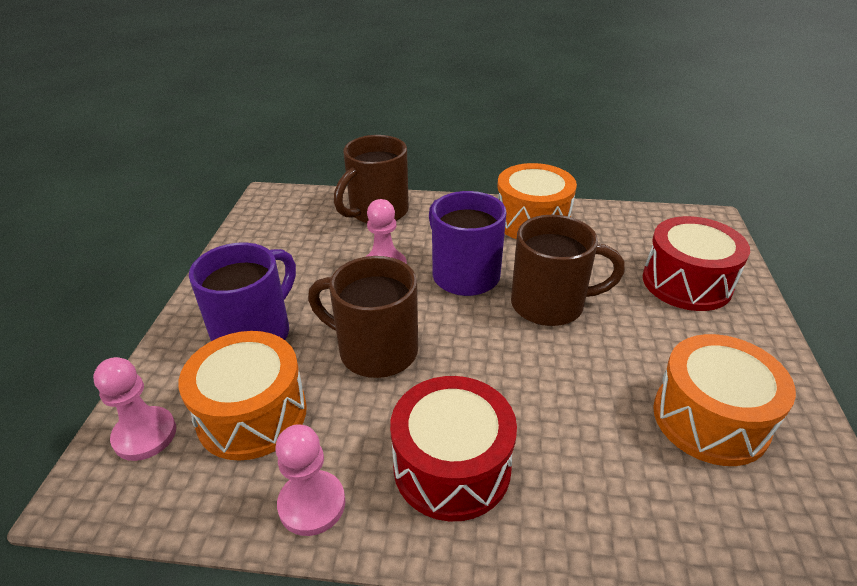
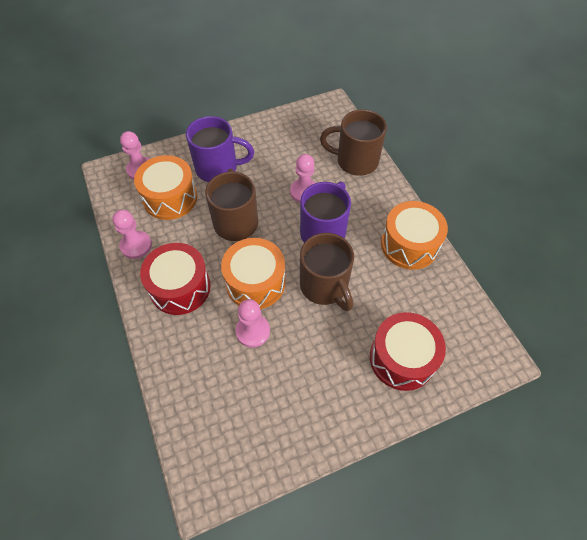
camera: 60 degrees right, 20 degrees up
(587, 402) = (253, 331): none -> pink pawn
(710, 419) = (274, 397): orange drum -> orange drum (255, 282)

